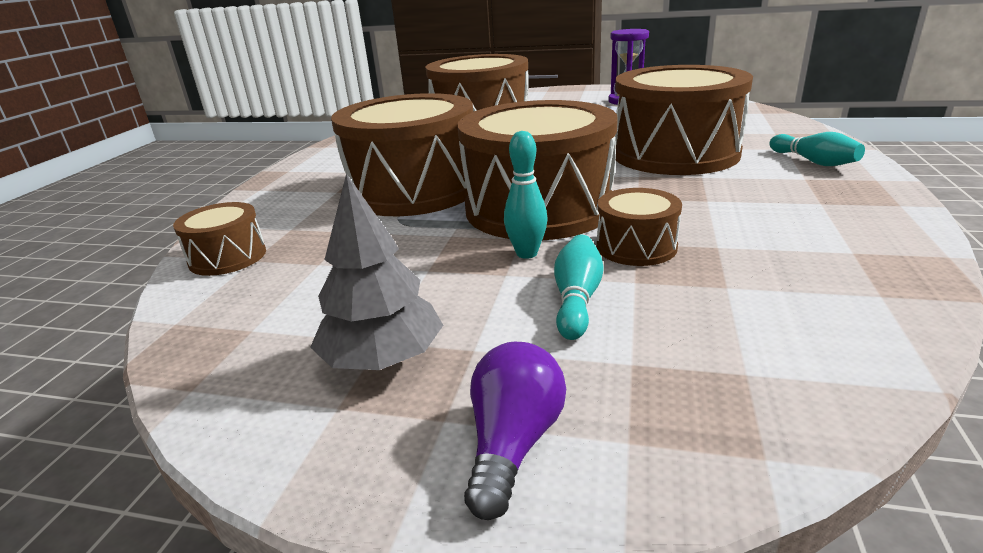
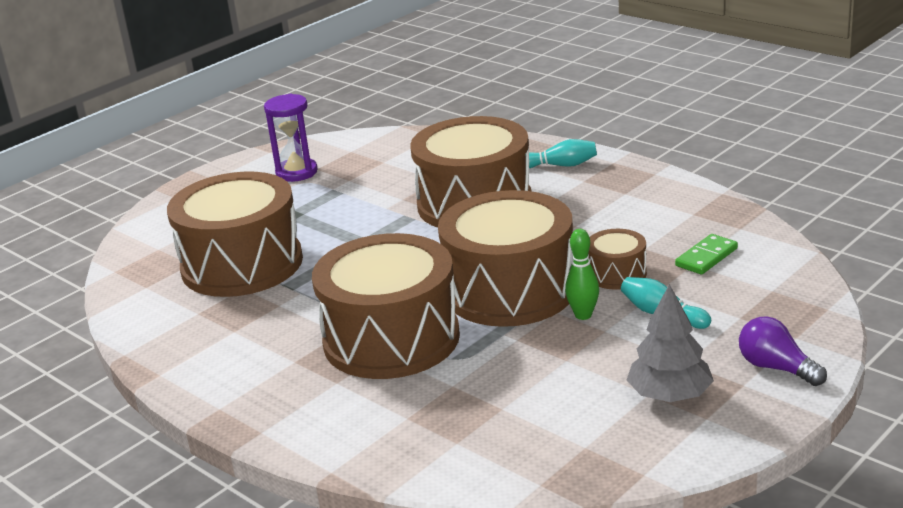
camera: 60 degrees left, 0 degrees up
(228, 257) = (436, 456): brown drum -> none
(527, 253) = (583, 315): turquoise bowling pin -> green bowling pin
(758, 291) = (706, 257): none -> green domino

